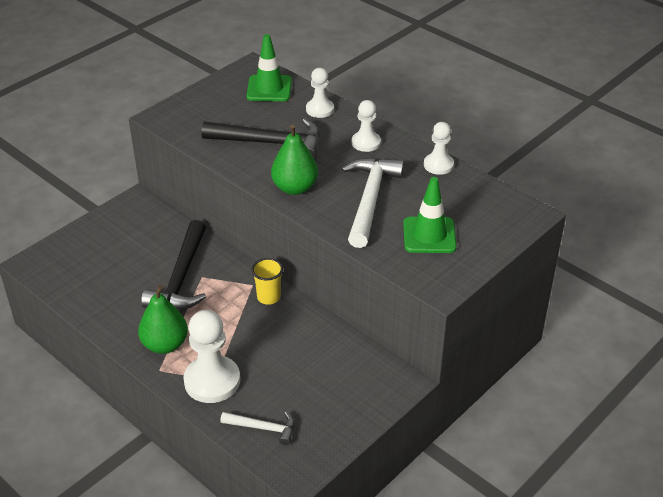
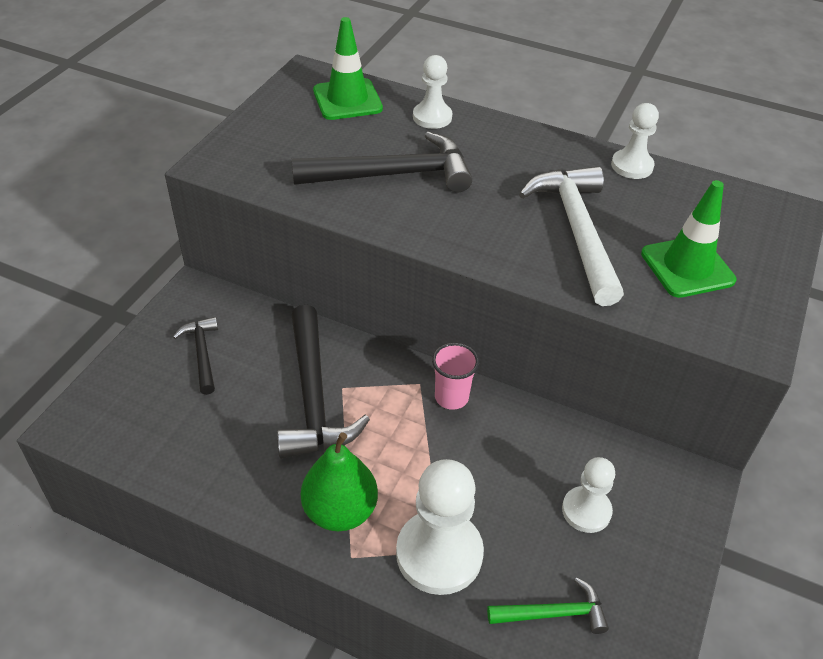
camera: 20 degrees left, 5 degrees up
(124, 239) = (202, 354): none -> black hammer
(263, 428) = (553, 613): white hammer -> green hammer
(268, 297) = (451, 397): yellow cup -> pink cup
(295, 188) = (465, 234): green pear -> none
(366, 142) = (520, 152): white pawn -> white pawn (586, 511)

